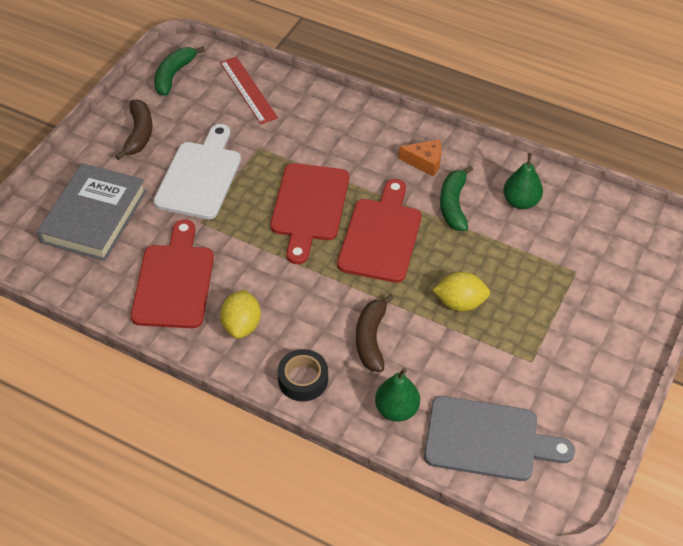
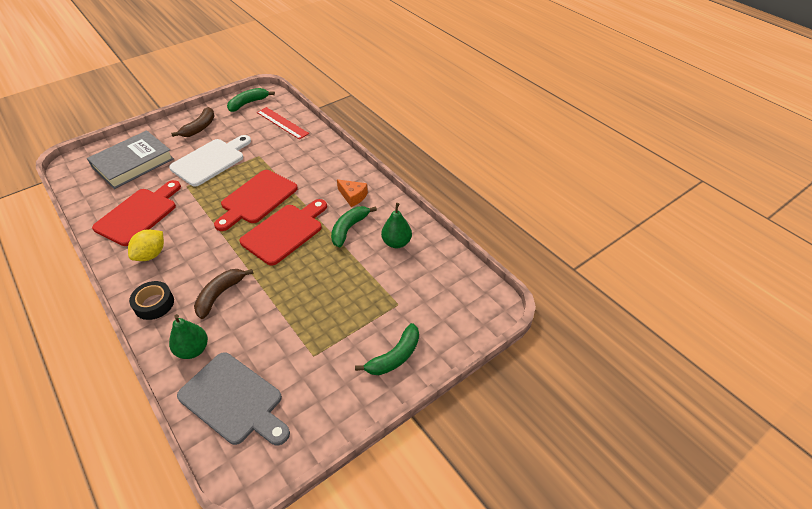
camera: 25 degrees right, 5 degrees down
(248, 90) = (282, 123): red ruler -> red ruler turned 45 degrees counterclockwise
(460, 303) = (298, 294): yellow lemon -> none
(615, 328) = (394, 357): none -> green banana

